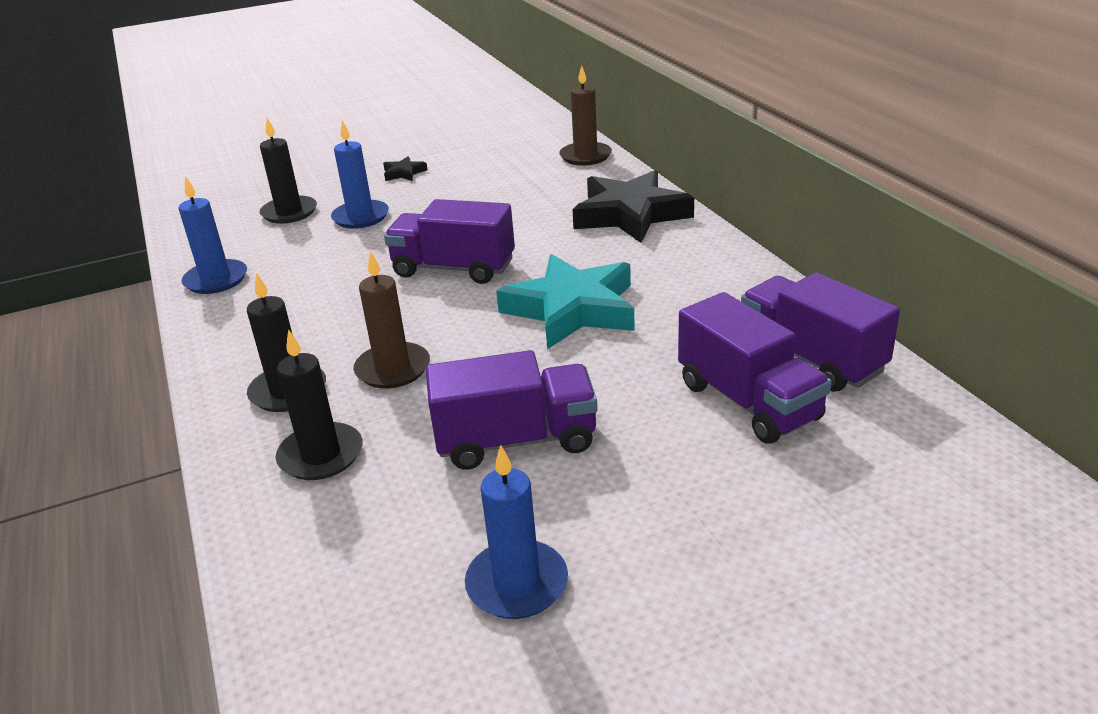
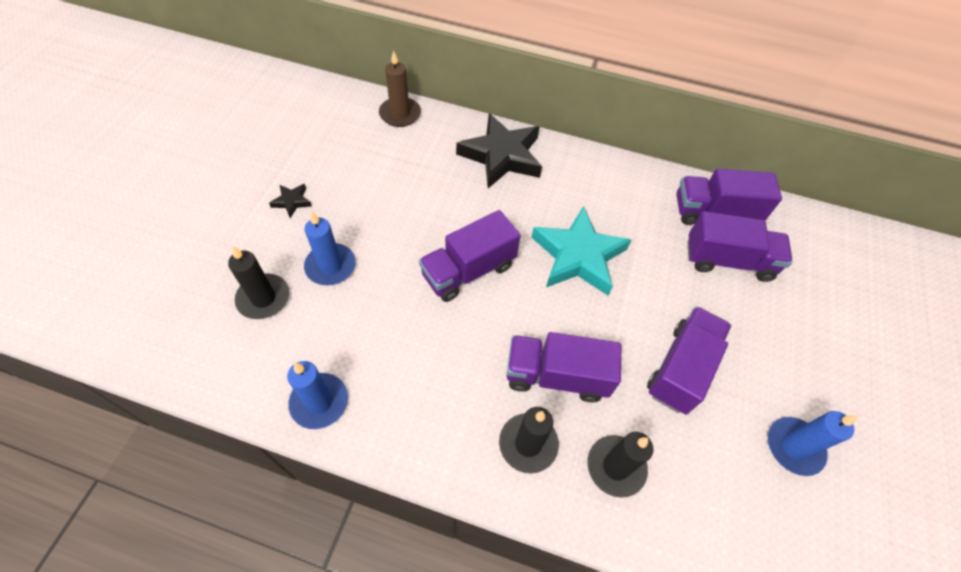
camera: 55 degrees left, 25 degrees up
(393, 369) = (556, 376): brown candle -> purple truck

